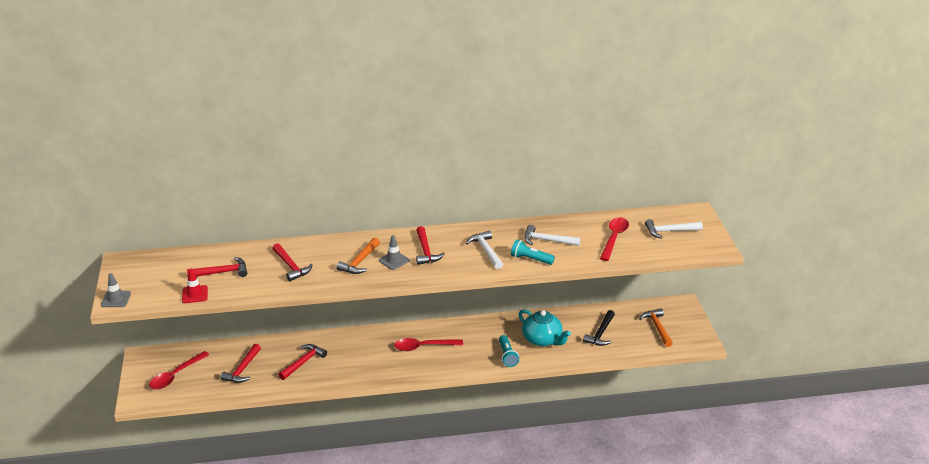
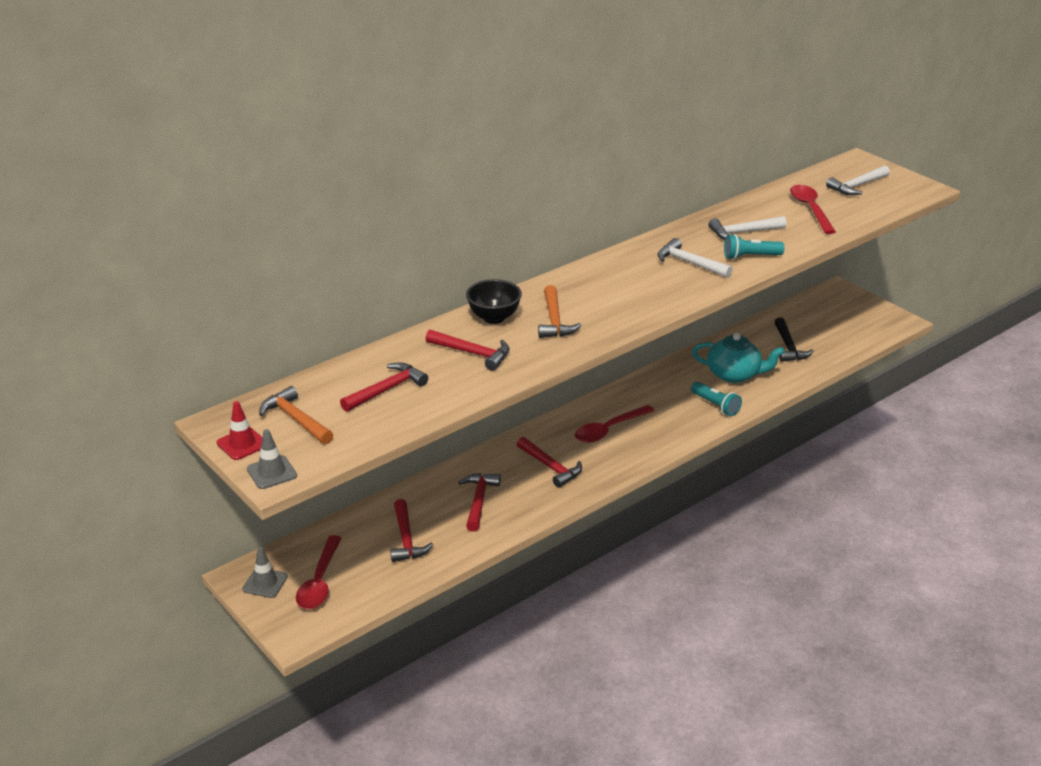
camera: 30 degrees left, 0 degrees up
(195, 294) = (382, 428): red traffic cone -> red traffic cone (242, 444)
(328, 248) = (494, 318): none -> black bowl
(394, 260) = (595, 306): grey traffic cone -> grey traffic cone (265, 583)
(426, 251) = (620, 284): red hammer -> red hammer (550, 467)
(657, 328) = (839, 321): orange hammer -> orange hammer (296, 419)

